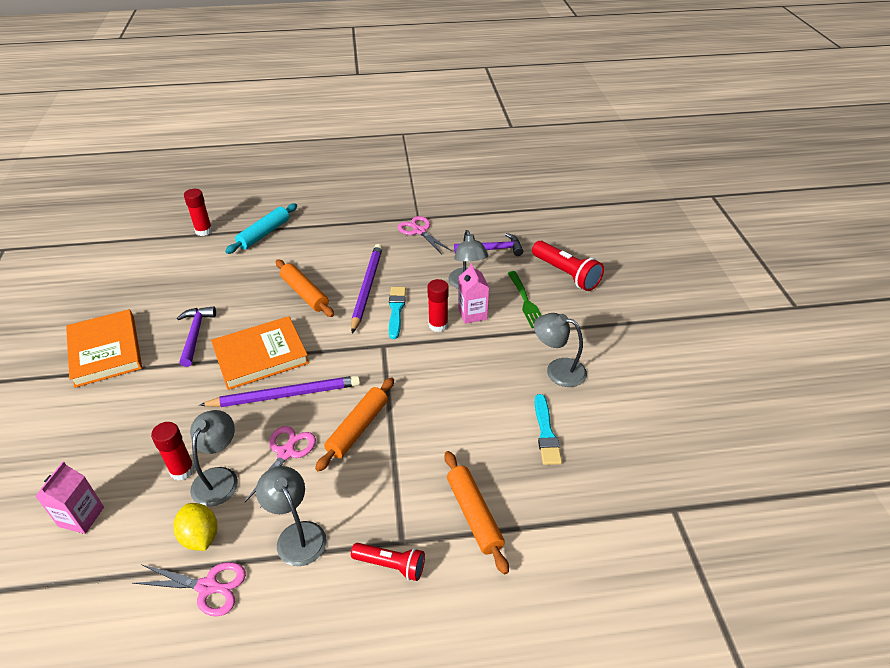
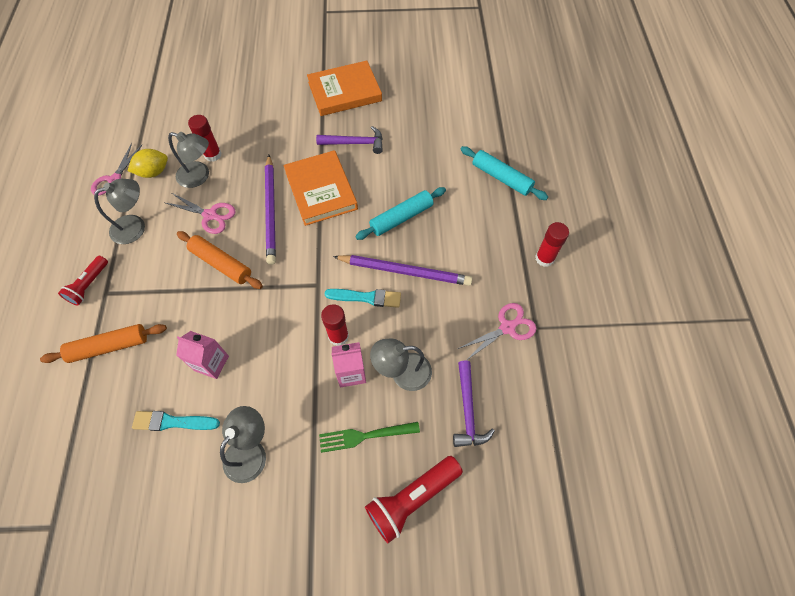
camera: 95 degrees right, 20 degrees up
(81, 517) = (191, 110): pink carton -> pink carton (211, 363)
(204, 231) = (506, 129): red glue stick -> red glue stick (544, 258)
(304, 293) = (401, 218): orange rolling pin -> turquoise rolling pin

